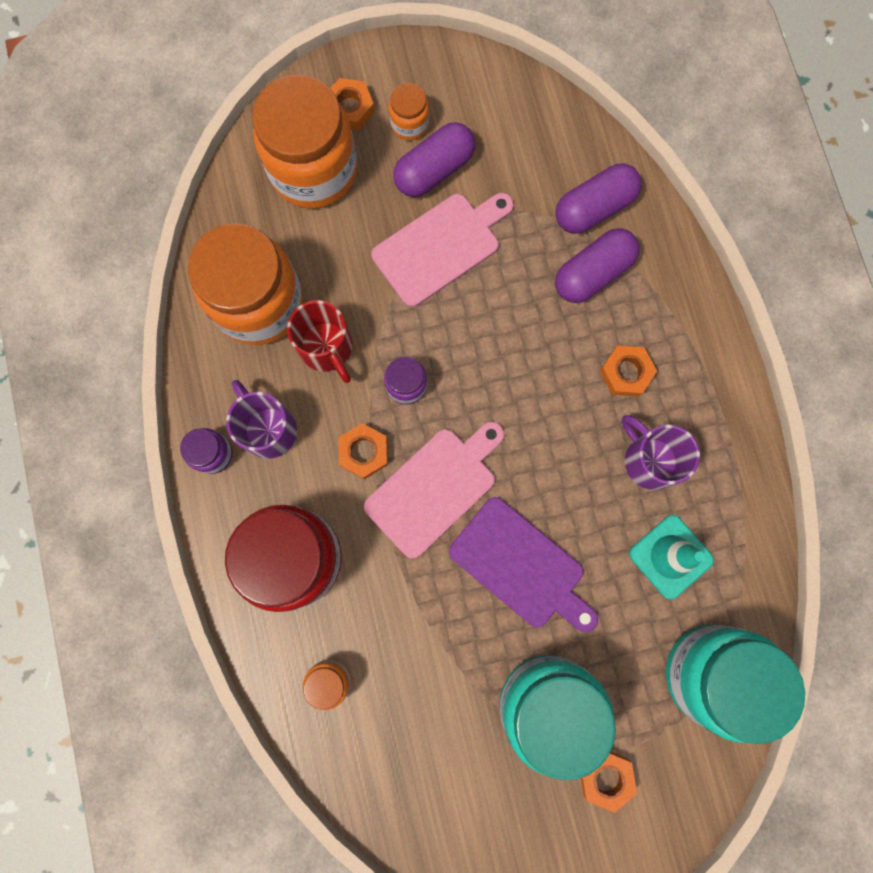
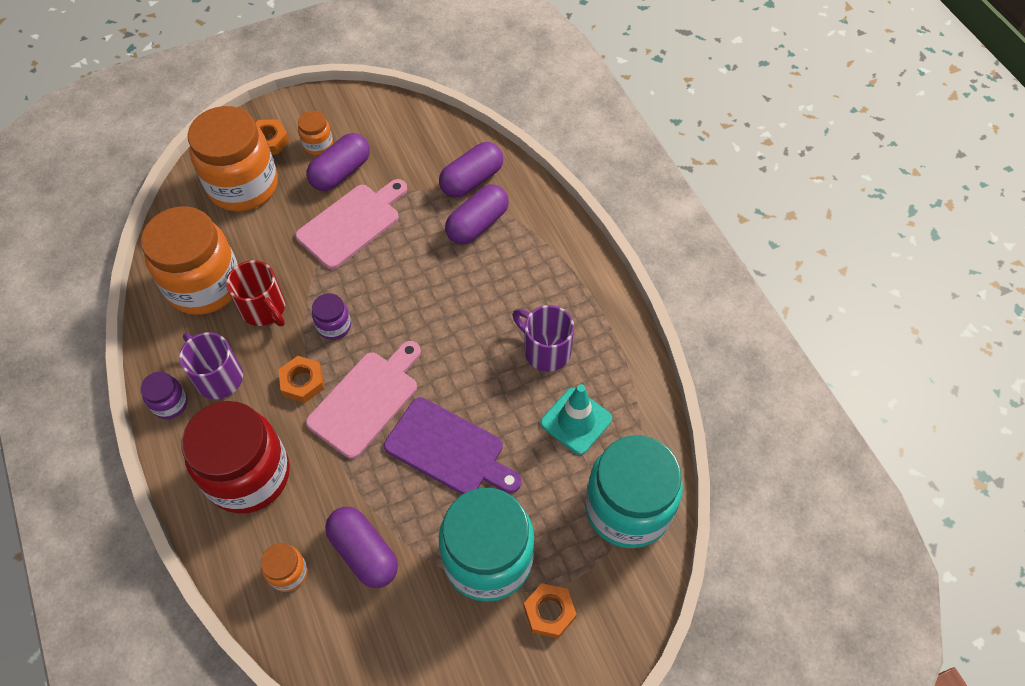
camera: 10 degrees left, 20 degrees down
(413, 672) = (364, 552): none -> purple capsule
(626, 373) = (515, 290): orange nut -> none

